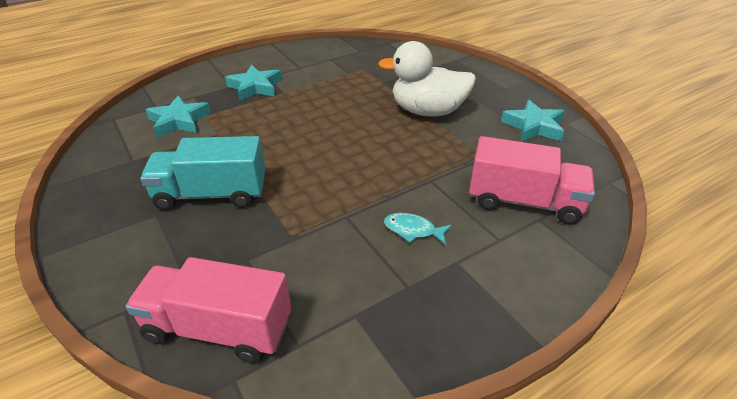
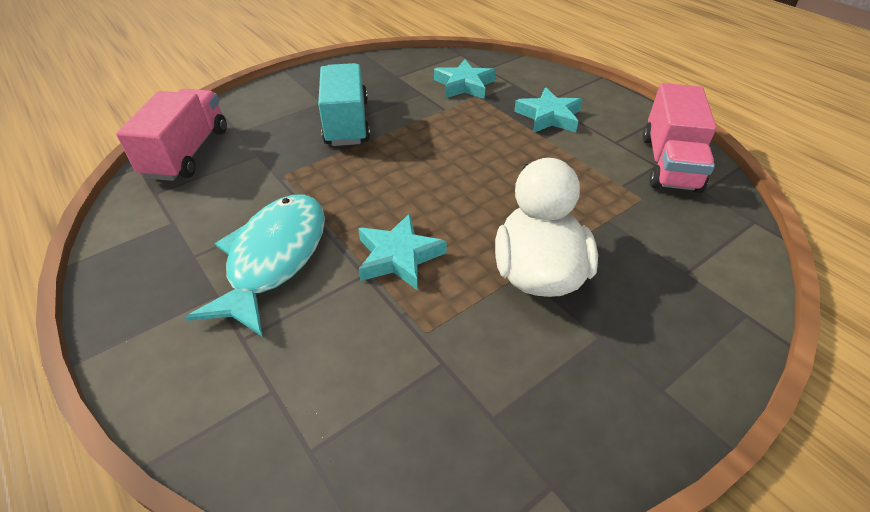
camera: 85 degrees right, 5 degrees up
(413, 230) = (274, 258): turquoise fish -> turquoise fish, size x2.34
(524, 202) = (311, 377): pink truck -> pink truck (669, 163)
(533, 126) = (526, 422): turquoise star -> turquoise star (399, 256)

